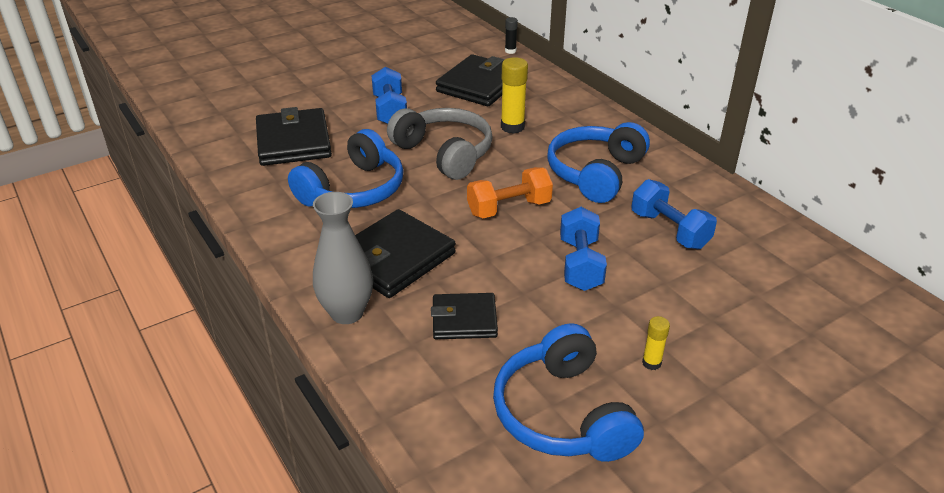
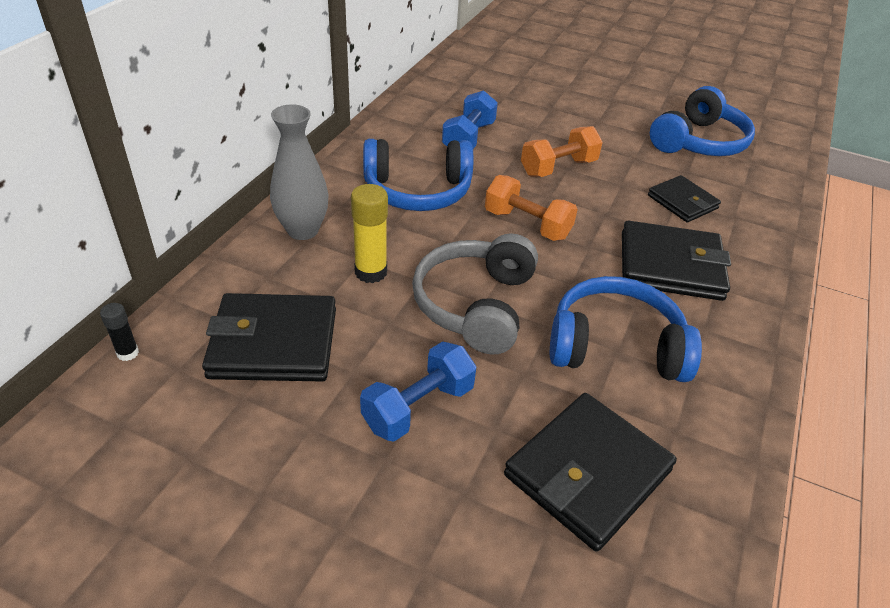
camera: 125 degrees left, 5 degrees up
(347, 313) = (757, 263): grey vase -> grey vase (303, 230)
(580, 264) = (558, 168): blue dumbbell -> orange dumbbell
(651, 363) = (618, 121): yellow glue stick -> none

